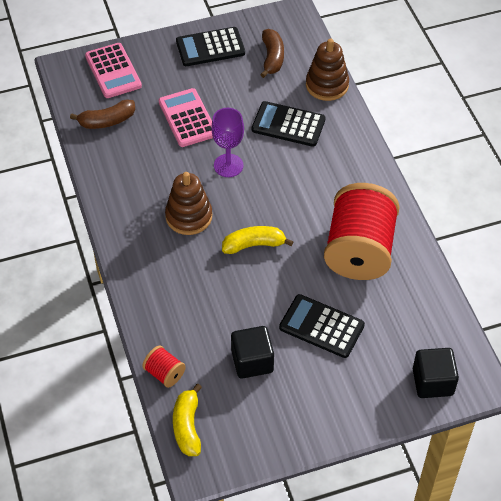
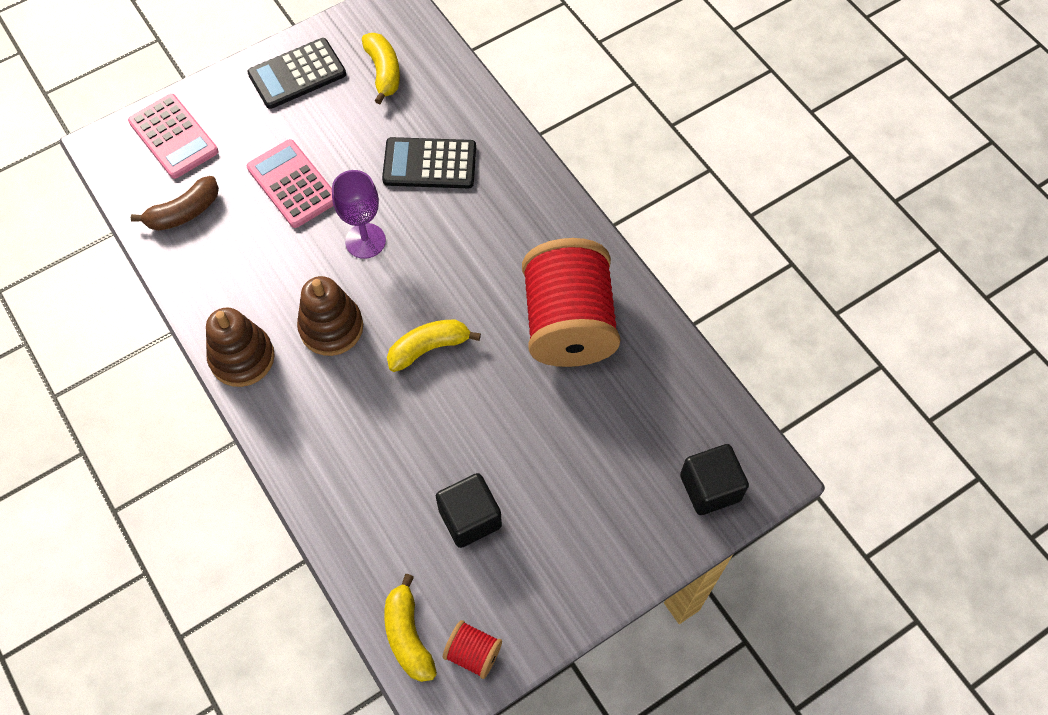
camera: 15 degrees left, 10 degrees up
(164, 373) = (357, 566): red spool -> red spool (473, 653)
(272, 58) = (383, 72): brown banana -> yellow banana
(321, 326) = (547, 445): black calculator -> none
(327, 85) = (465, 96): brown stacking toy -> brown stacking toy (242, 358)

